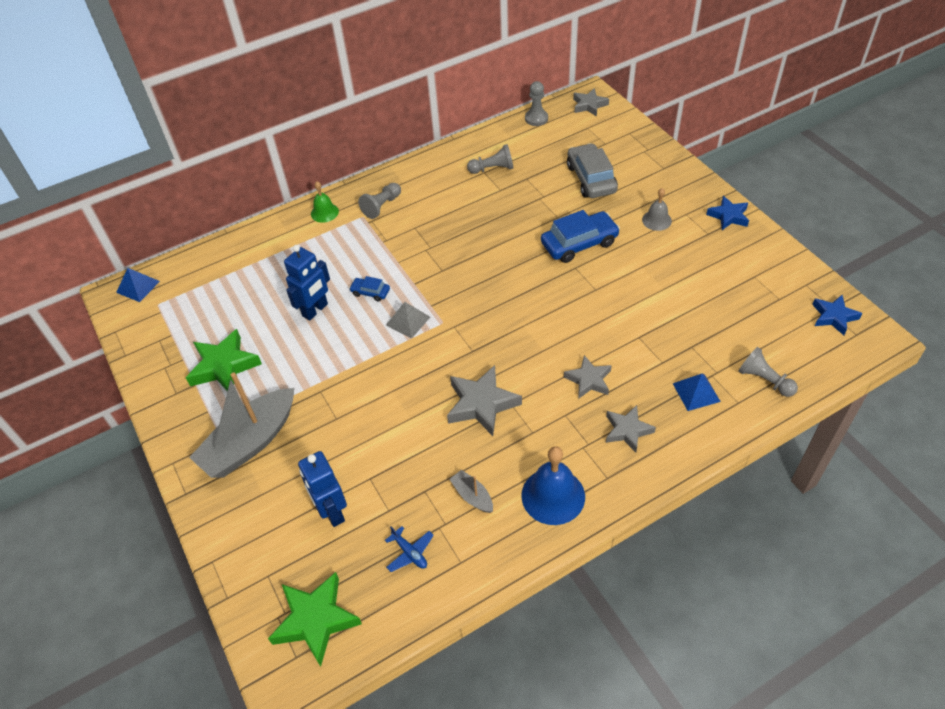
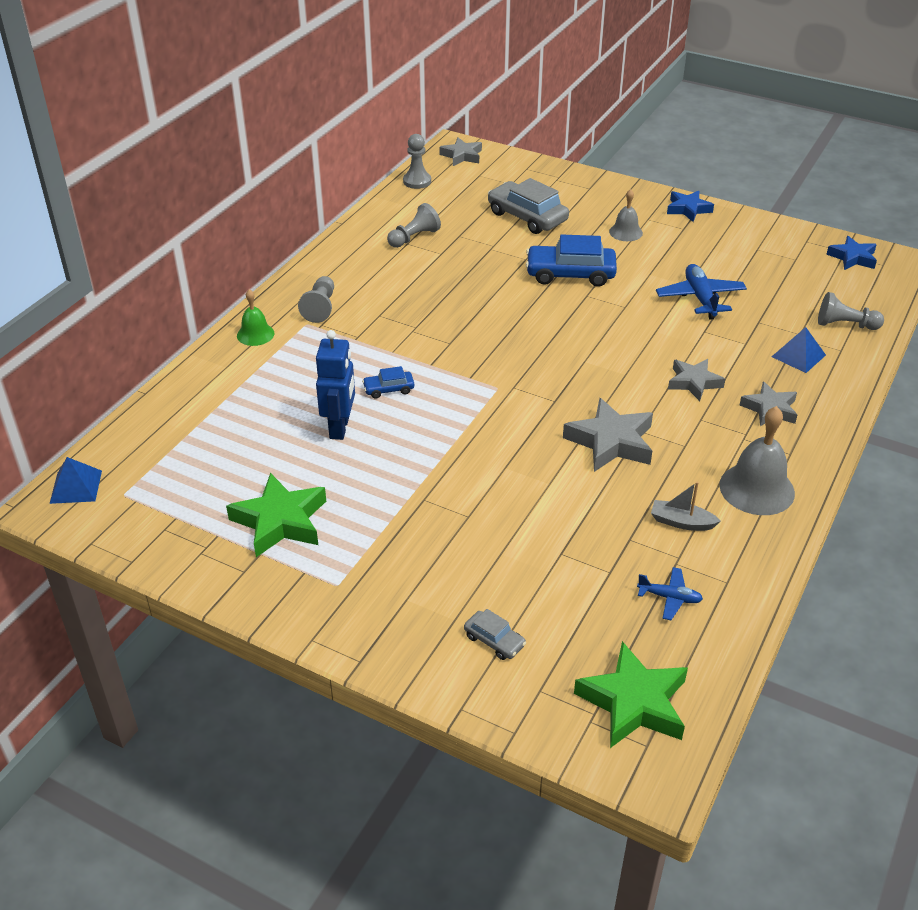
camera: 35 degrees left, 10 degrees down
(250, 442) = (390, 579): grey boat -> none
(272, 523) = (494, 640): none -> grey car
(332, 512) = (551, 600): blue robot -> none
(408, 321) = (458, 400): grey pyramid -> none
(553, 496) = (757, 489): blue bell -> grey bell
(579, 243) = (570, 274): blue car -> blue car turned 120 degrees counterclockwise
(662, 305) = (700, 298): none -> blue plane

